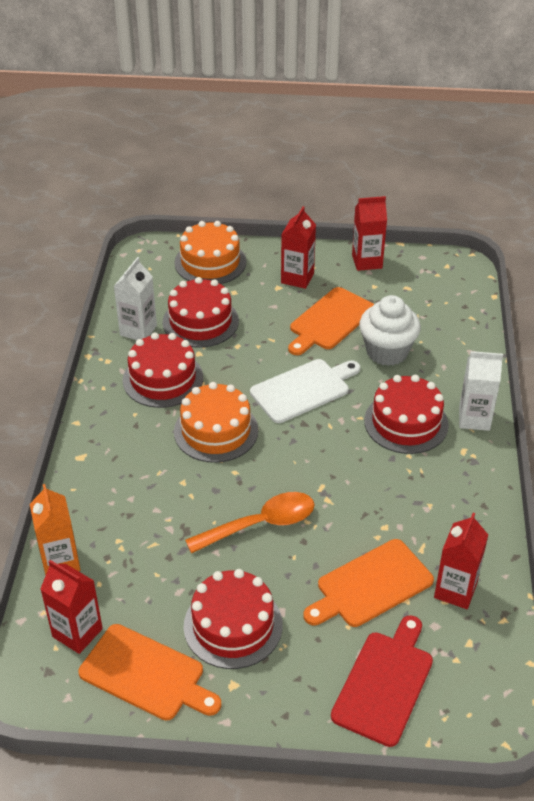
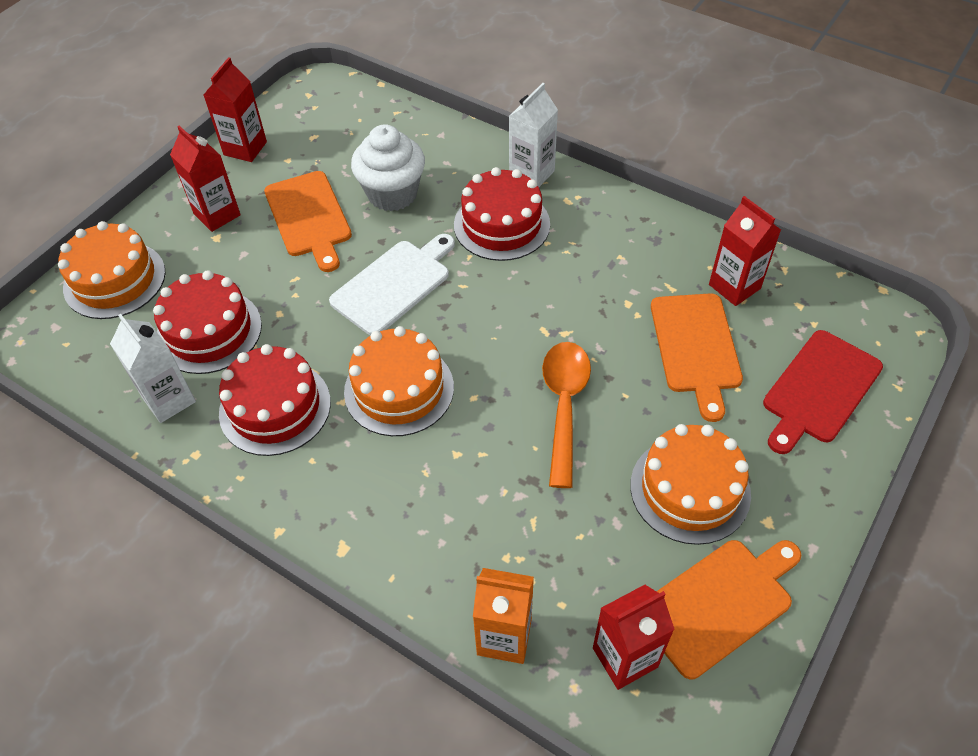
camera: 60 degrees left, 10 degrees up
(233, 625) = (690, 489): red cake -> orange cake
(303, 389) = (394, 284): white cutting board -> white cutting board turned 45 degrees clockwise
(385, 683) = (819, 390): red cutting board -> red cutting board turned 105 degrees counterclockwise

